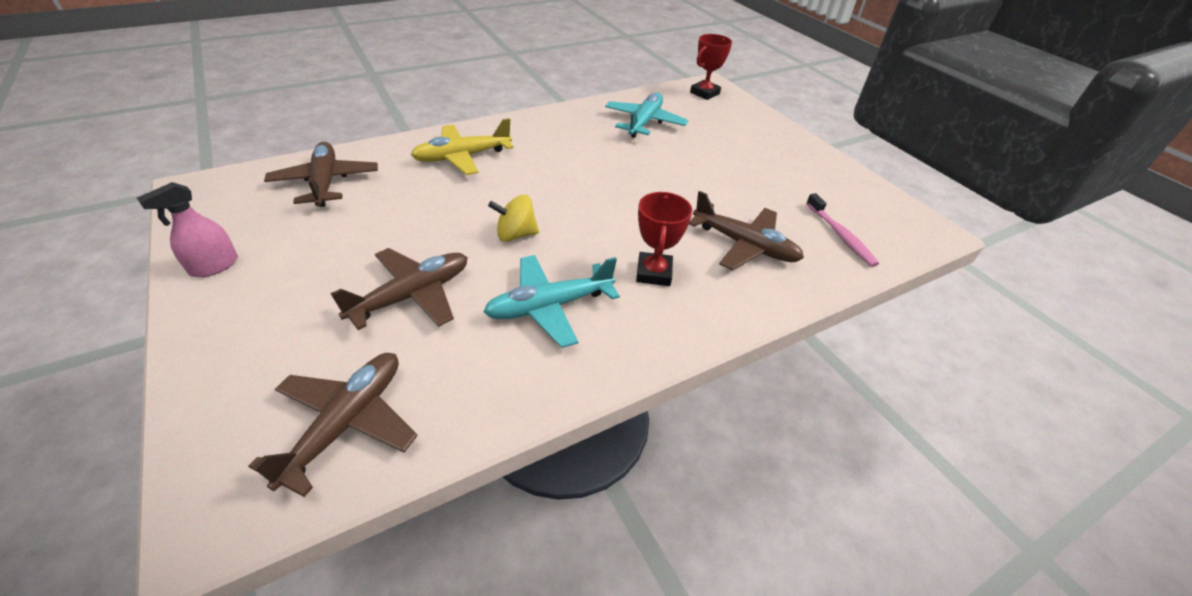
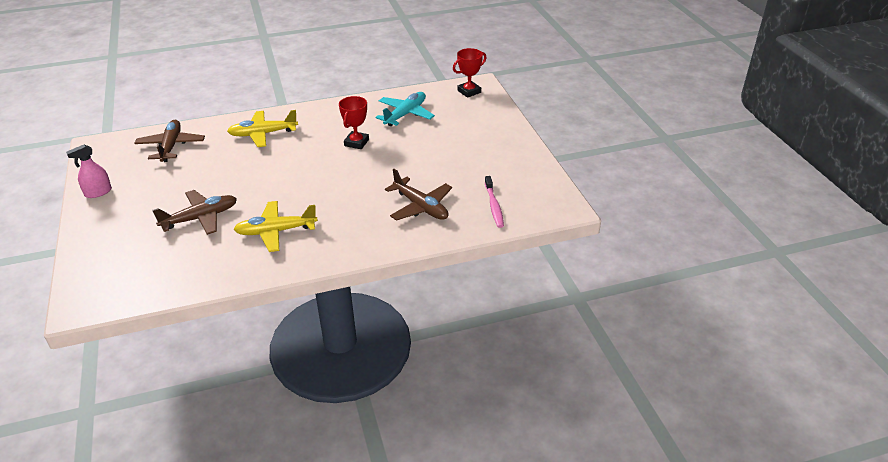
camera: 15 degrees right, 5 degrees down
(347, 423) = (147, 276): brown plane -> none
(515, 235) = (275, 188): yellow spinning top -> none
(549, 306) = (276, 231): turquoise plane -> yellow plane
(654, 273) = (350, 218): red trophy -> red trophy (356, 143)

